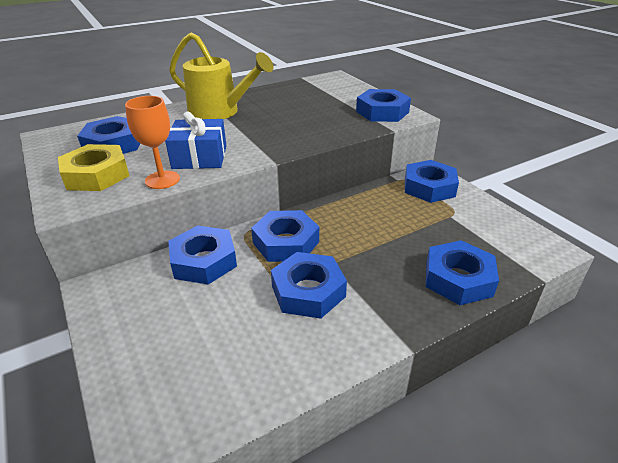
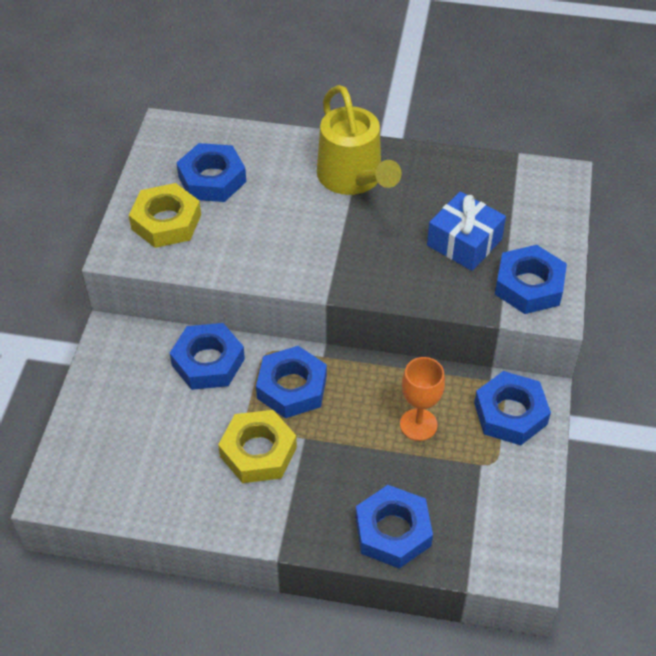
camera: 40 degrees right, 15 degrees up
(162, 180) = (211, 263): orange goblet -> orange goblet (418, 424)
(200, 157) = (268, 249): blue gift -> blue gift (464, 242)
(308, 291) = (258, 452): blue nut -> yellow nut

